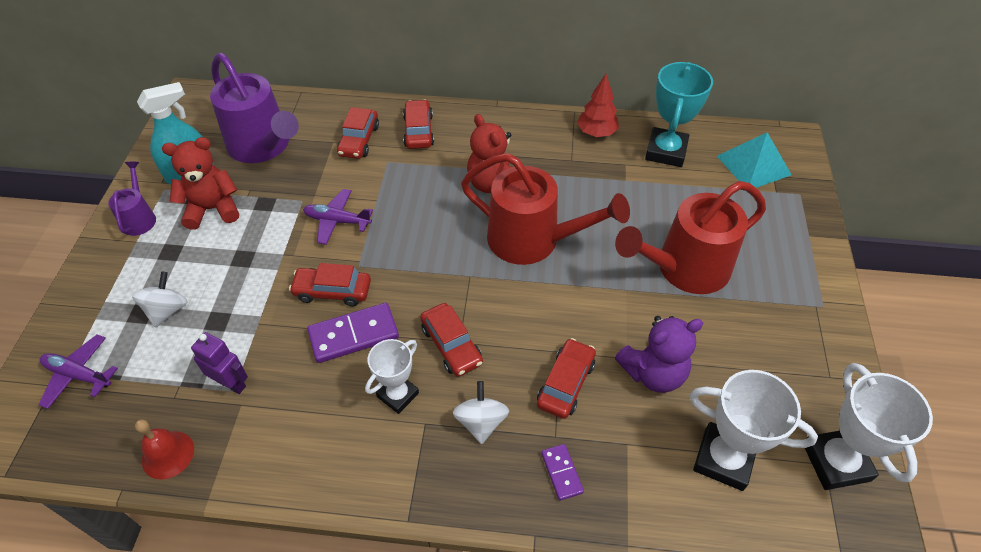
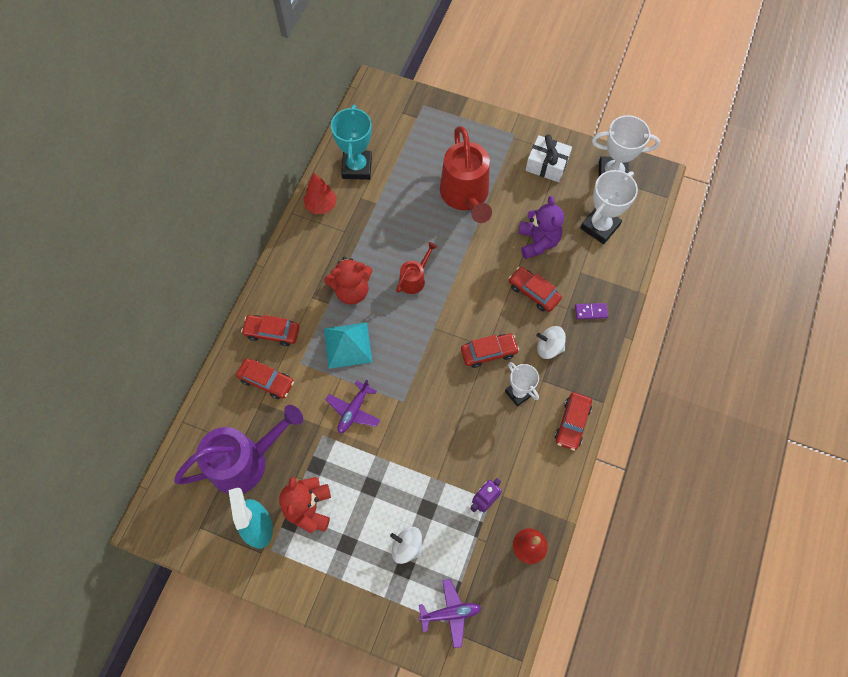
camera: 75 degrees left, 15 degrees up
(78, 375) = (450, 613): purple plane -> purple plane turned 135 degrees counterclockwise
(139, 218) = (299, 571): purple watering can -> none
(332, 291) = (422, 423): red car -> red car (572, 423)
(354, 335) = (464, 414): purple domino -> none
(533, 240) = (414, 279): red watering can -> red watering can, size x0.50
(666, 151) = (357, 167): turquoise trophy -> turquoise trophy turned 60 degrees clockwise
(753, 165) = (388, 120): turquoise pyramid -> turquoise pyramid (347, 345)
(795, 359) = (546, 165): none -> white gift

